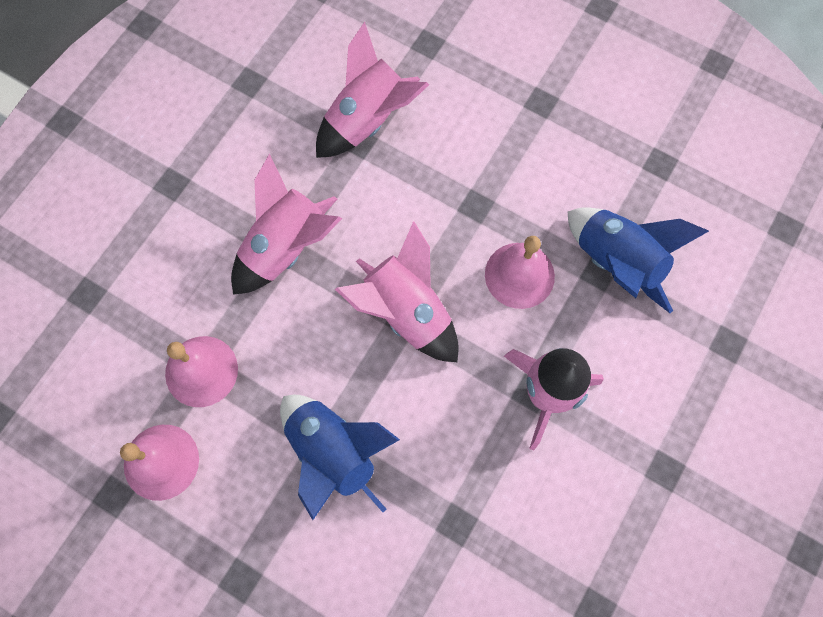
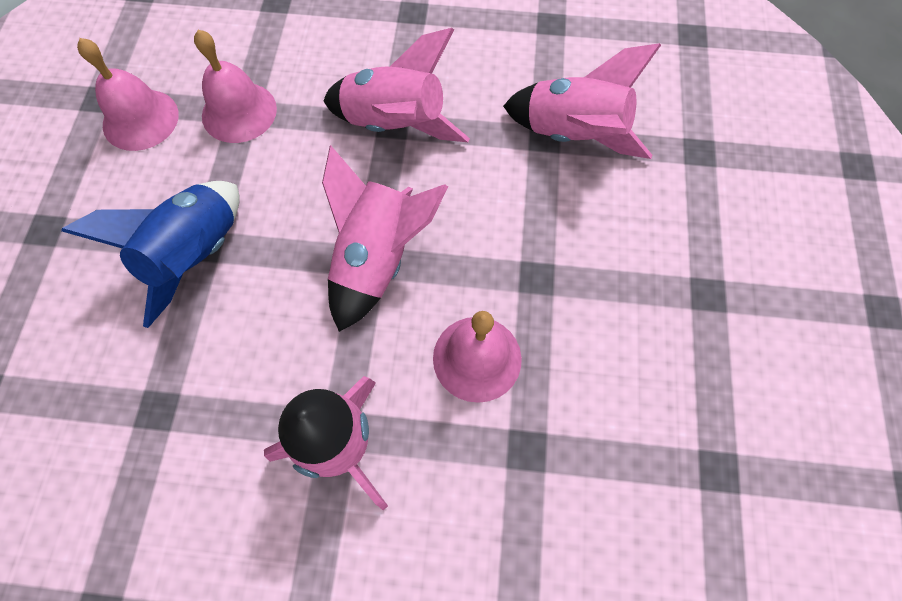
camera: 65 degrees right, 5 degrees down
(616, 263) = (551, 467): blue rocket -> none

